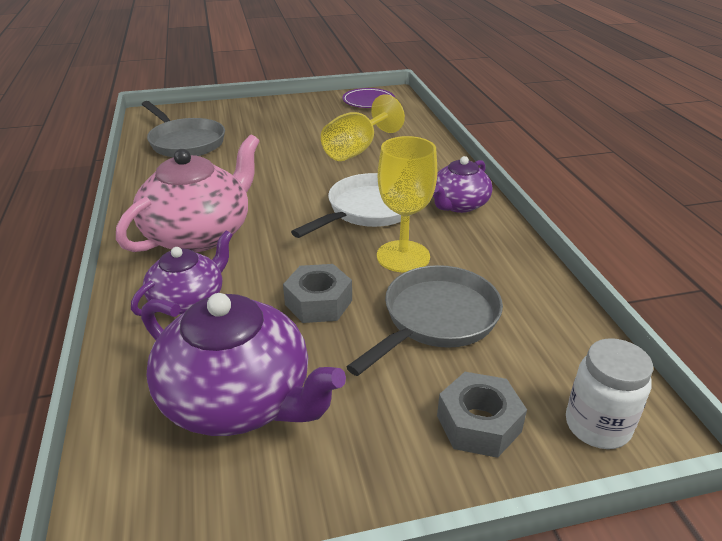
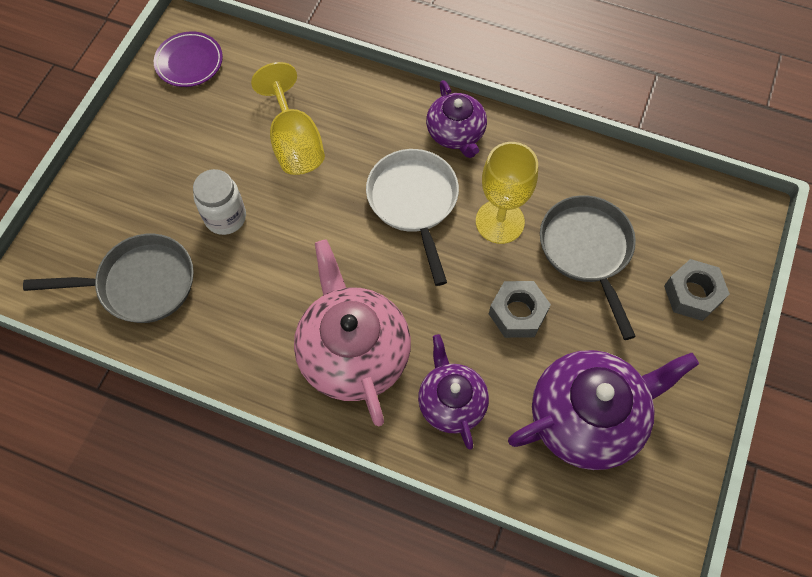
camera: 55 degrees left, 30 degrees up
(597, 426) = (730, 236): white jar -> white jar (225, 217)

